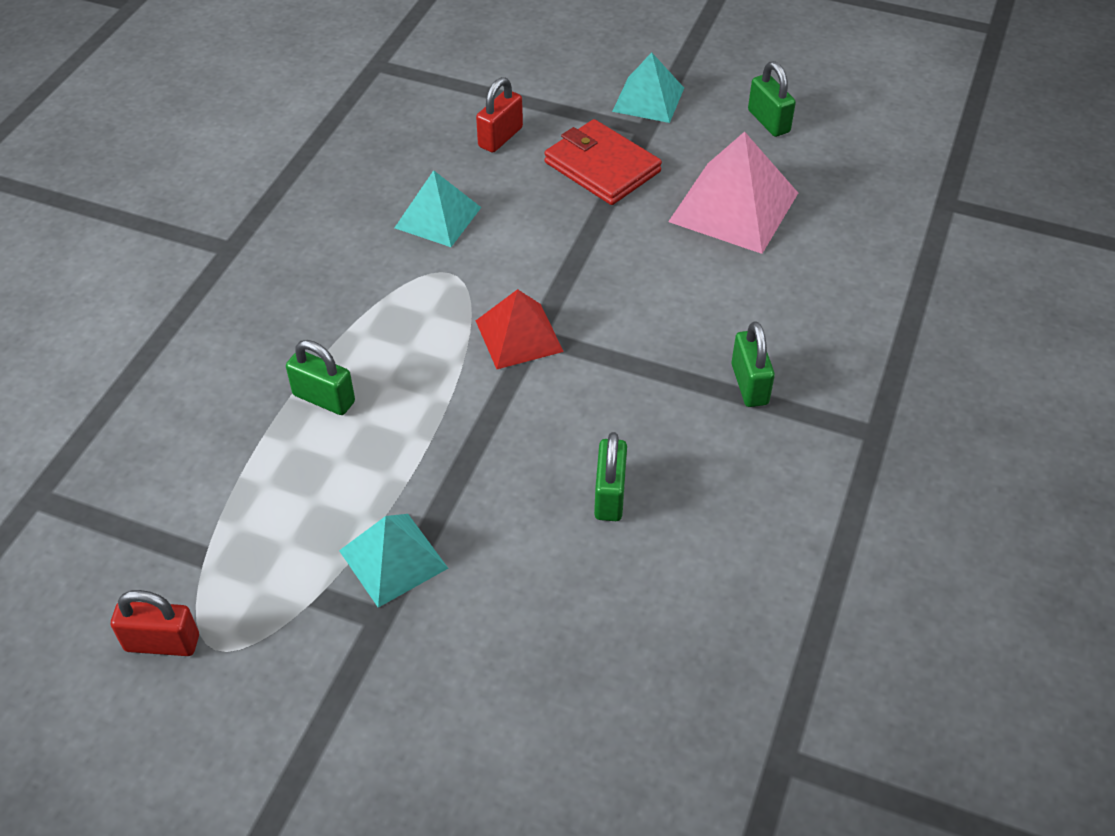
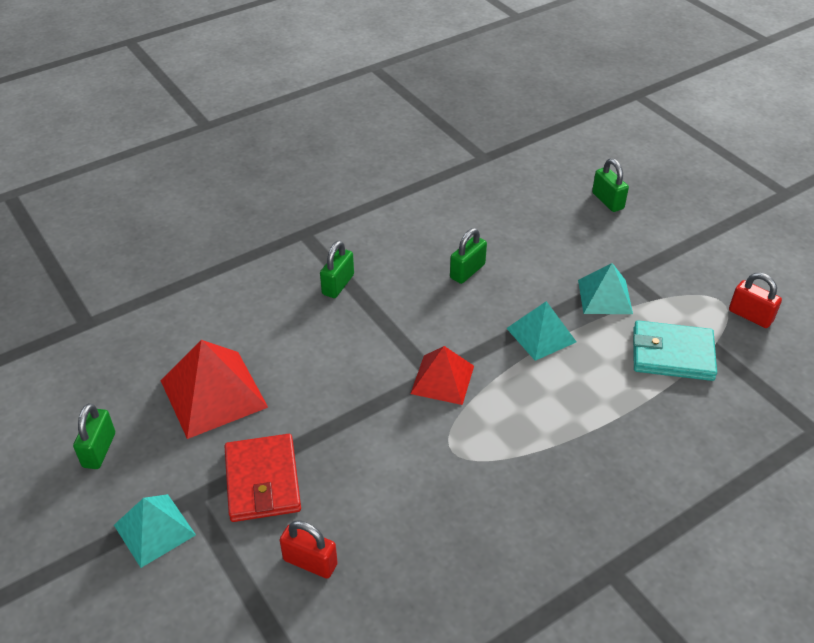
camera: 145 degrees left, 5 degrees down
(257, 513) = (672, 354): none -> turquoise wallet
(324, 398) = (597, 402): green padlock -> green padlock (607, 201)
(438, 217) = (425, 505): turquoise pyramid -> turquoise pyramid (541, 335)
(500, 137) = (310, 562): red padlock -> red padlock turned 45 degrees clockwise
(734, 207) = (213, 393): pink pyramid -> red pyramid

